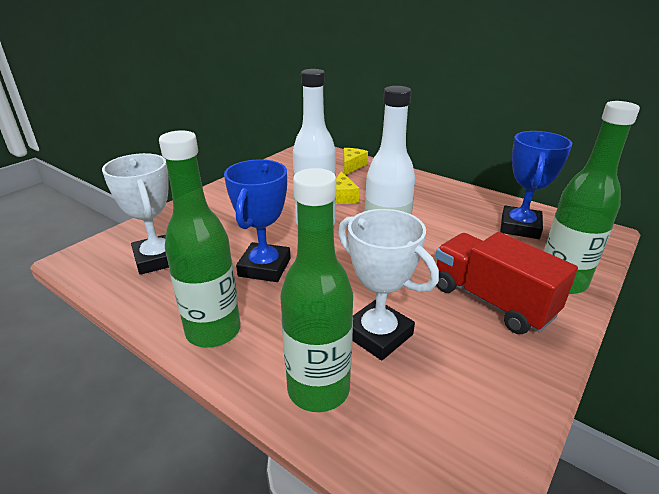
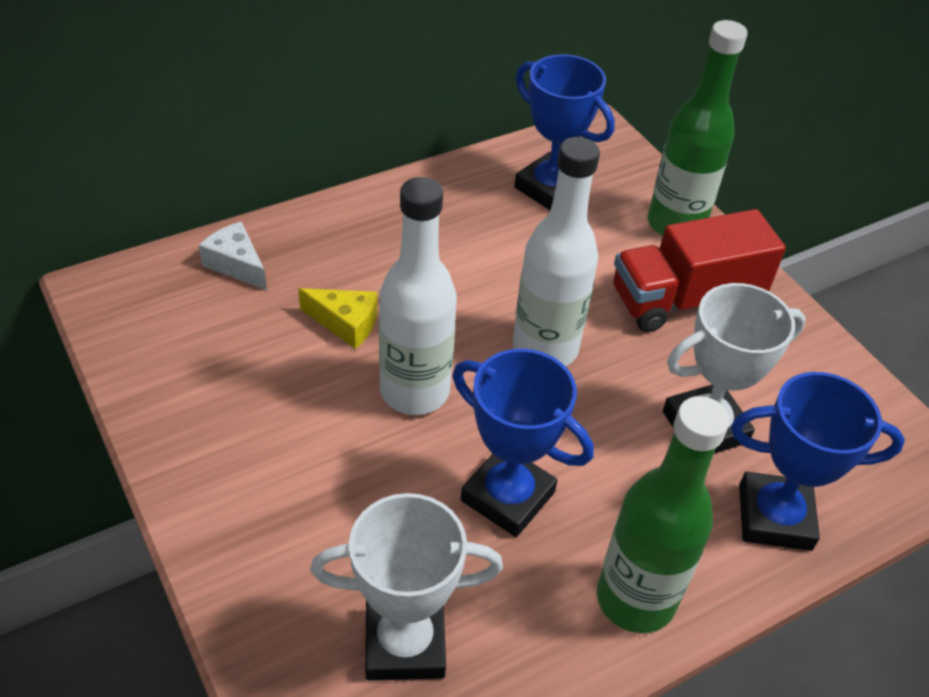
camera: 70 degrees left, 15 degrees up
(318, 389) = (774, 517): green bottle -> blue trophy
(352, 166) = (236, 264): yellow cheese -> white cheese

